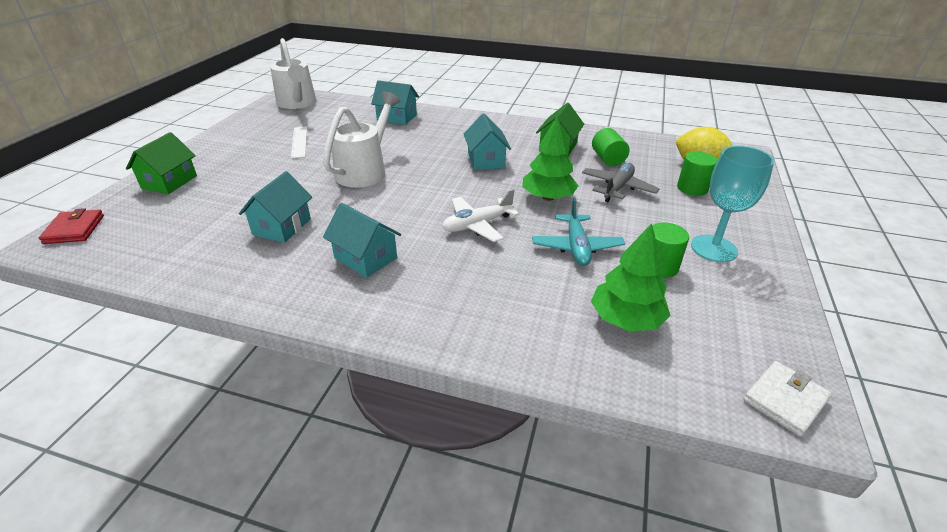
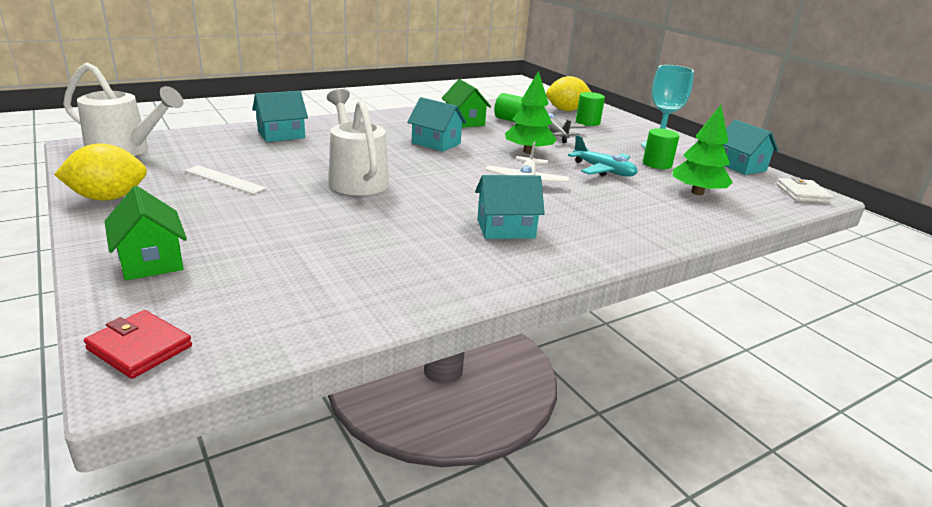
camera: 50 degrees left, 10 degrees down
(231, 134) = (108, 198): none -> yellow lemon
(282, 227) = (388, 240): turquoise house -> turquoise house (740, 166)

